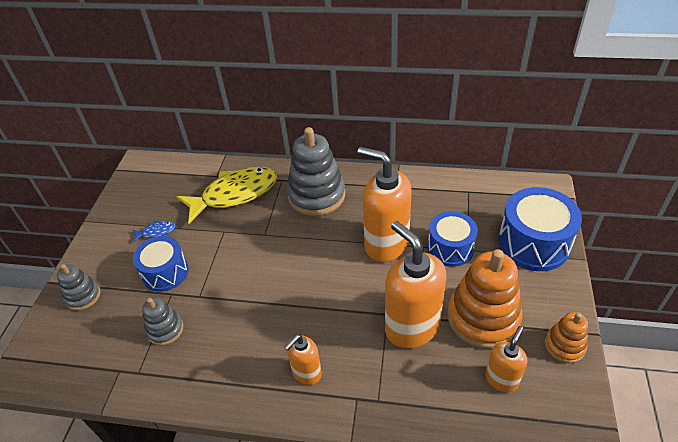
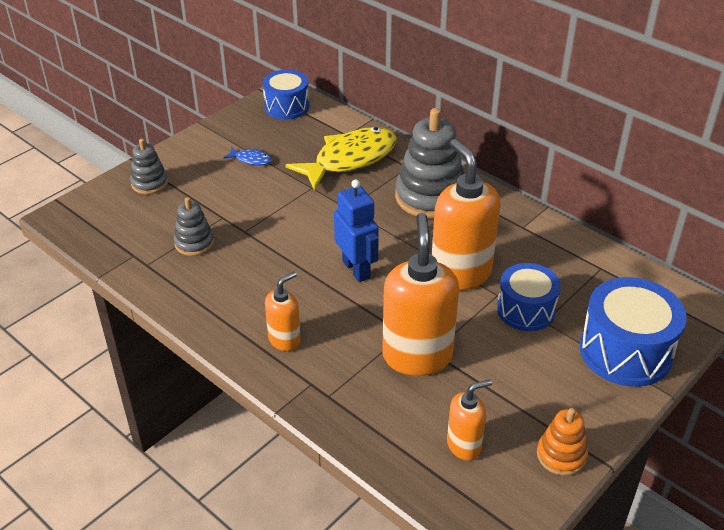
camera: 30 degrees right, 5 degrees down
(165, 272) = (231, 197): blue drum -> blue drum (287, 107)
(235, 194) = (350, 159): yellow fish -> yellow fish turned 45 degrees counterclockwise
(306, 373) = (284, 340): orange soap dispenser -> orange soap dispenser turned 150 degrees clockwise
(312, 281) = (356, 269): none -> blue robot
(483, 318) = (498, 386): orange stacking toy -> none

